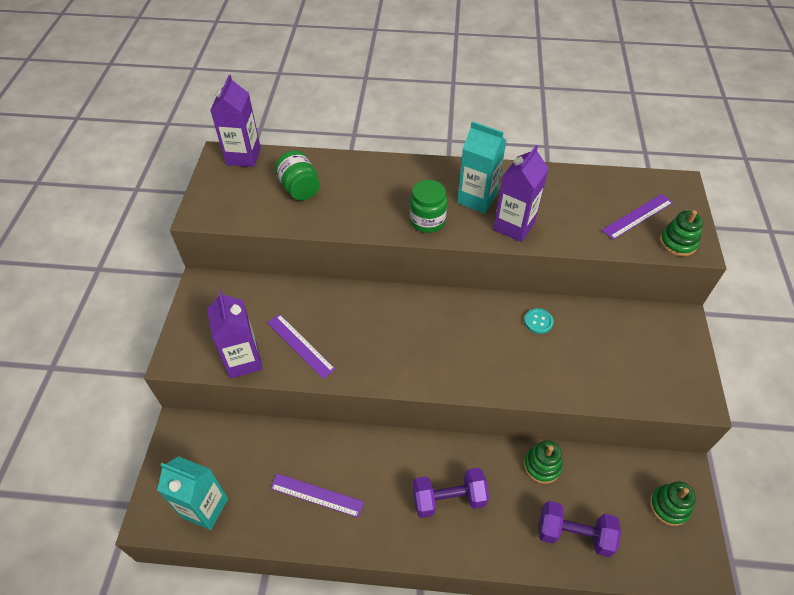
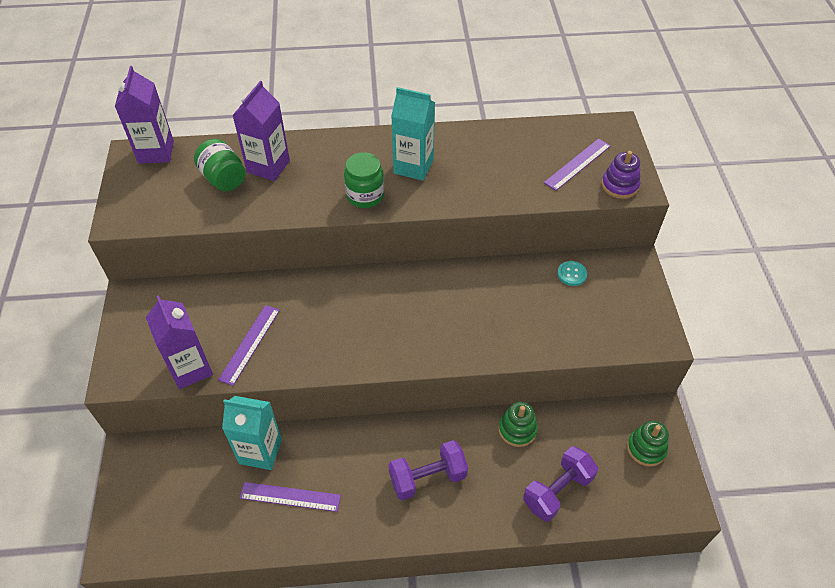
camera: 10 degrees left, 0 degrees up
(205, 508) = (172, 529): turquoise carton -> turquoise carton (260, 451)
(300, 345) = (250, 344): purple ruler -> purple ruler turned 75 degrees clockwise
(514, 226) = (455, 190): purple carton -> purple carton (268, 166)
(538, 321) = (493, 284): turquoise button -> turquoise button (571, 274)
(574, 534) = (557, 491): purple dumbbell -> purple dumbbell turned 45 degrees counterclockwise
(677, 243) = (619, 185): green stacking toy -> purple stacking toy

